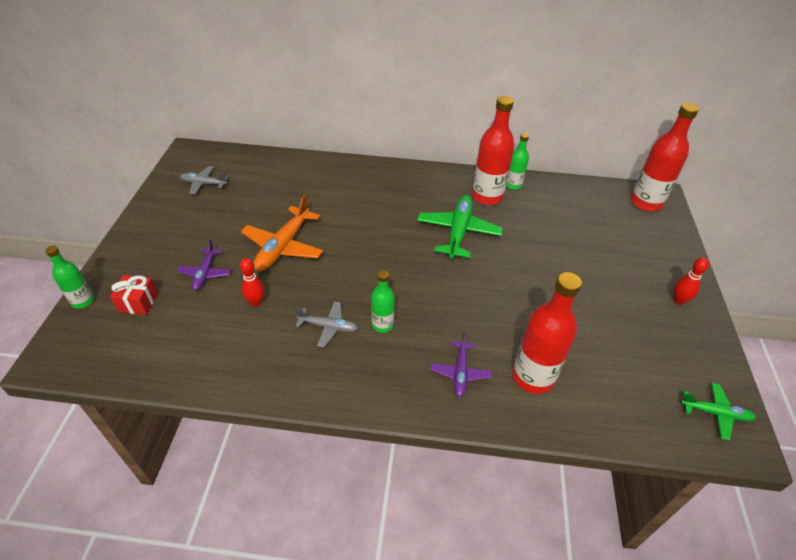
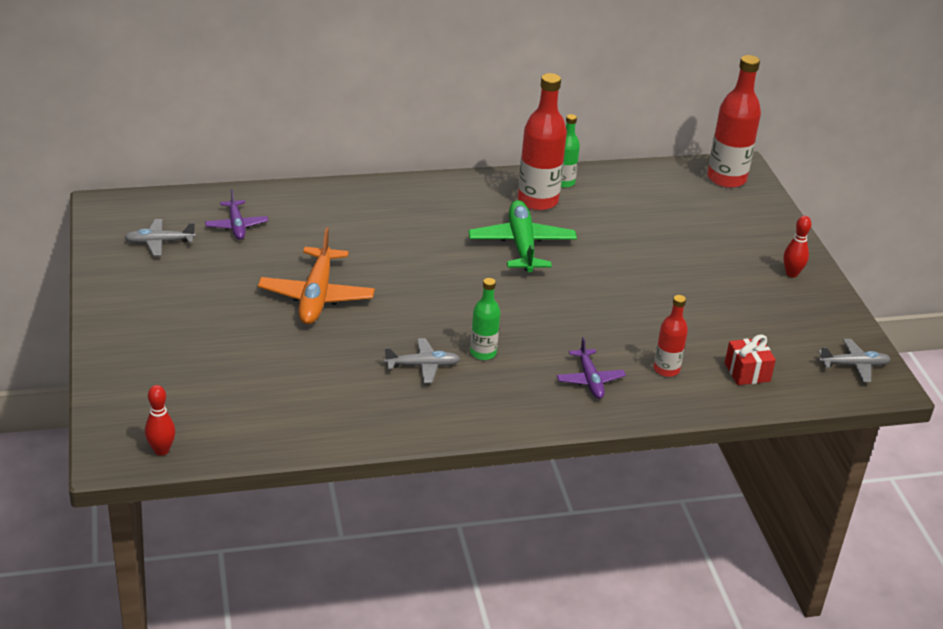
camera: 20 degrees left, 10 degrees down
(83, 301) = (104, 395): green bottle -> none
(138, 302) = (176, 383): red gift -> red gift (747, 372)
(205, 273) = (238, 340): purple plane -> purple plane (236, 226)
(256, 302) = (322, 358): red bowling pin -> red bowling pin (161, 450)
(533, 377) = (666, 369): red bottle -> red bottle, size x0.56
(715, 413) = (853, 365): green plane -> grey plane

